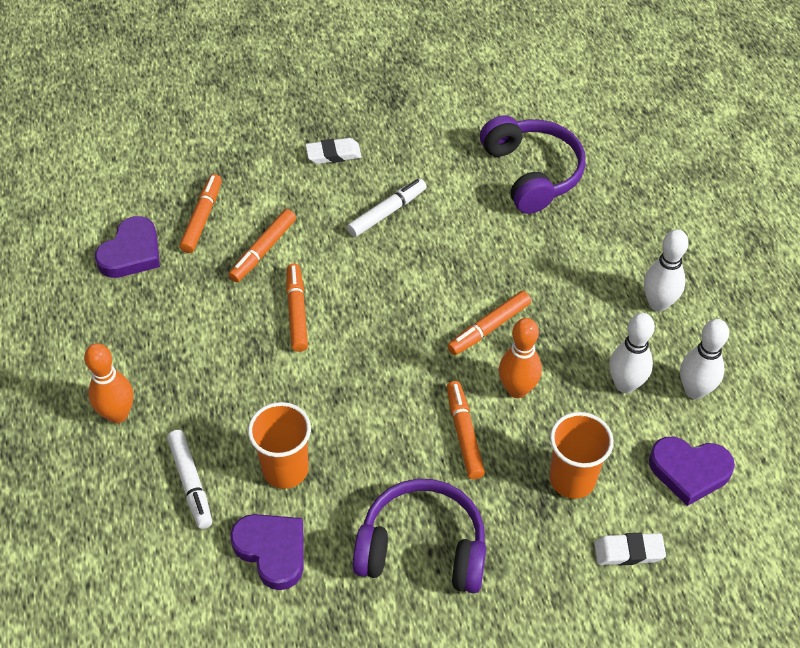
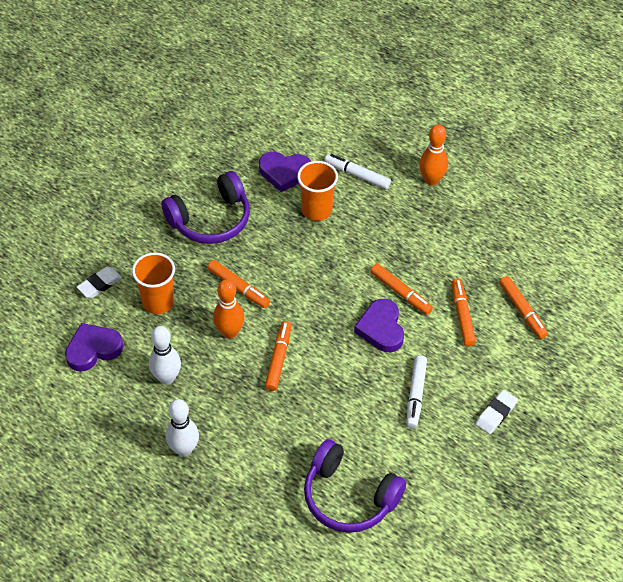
camera: 140 degrees right, 0 degrees up
(131, 253) = (534, 262): purple heart -> purple heart (381, 328)
(694, 390) = (121, 402): white bowling pin -> none

